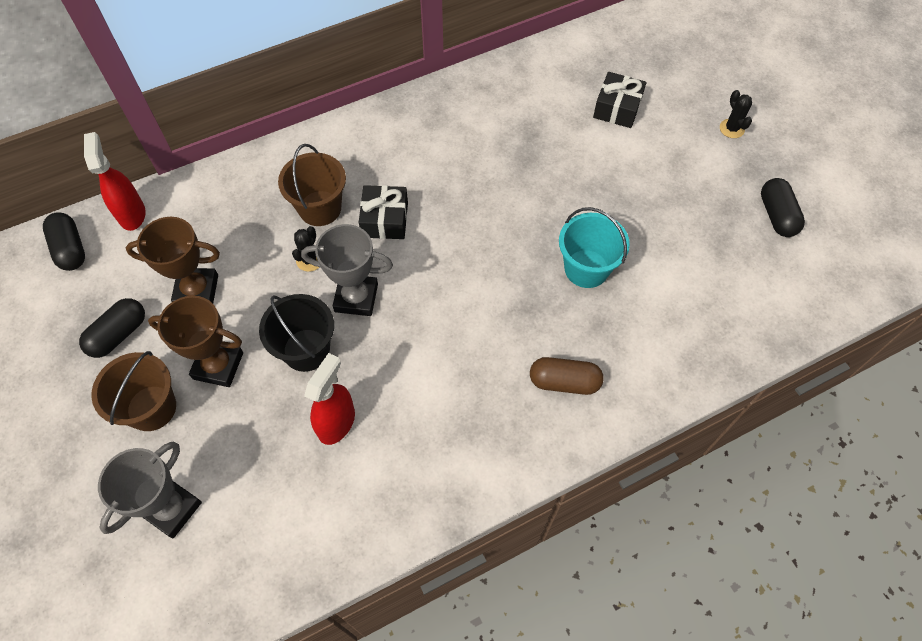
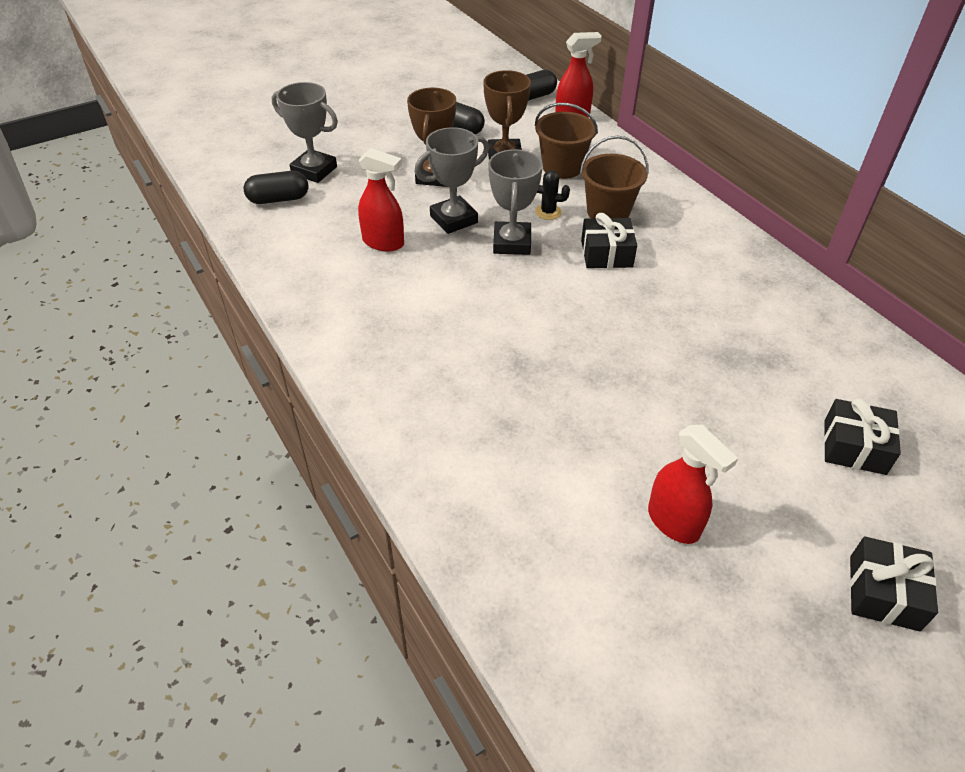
camera: 85 degrees right, 15 degrees down
(151, 408) = (396, 151): brown bucket -> brown bucket (562, 167)
(306, 350) = (453, 219): black bucket -> grey trophy
(564, 382) = (430, 395): brown capsule -> none
(586, 268) = (581, 413): turquoise bucket -> none
(687, 227) = (674, 522): none -> red spray bottle
(731, 129) = (884, 593): black cactus -> black gift
(777, 215) = (729, 645): black capsule -> black capsule (278, 199)

